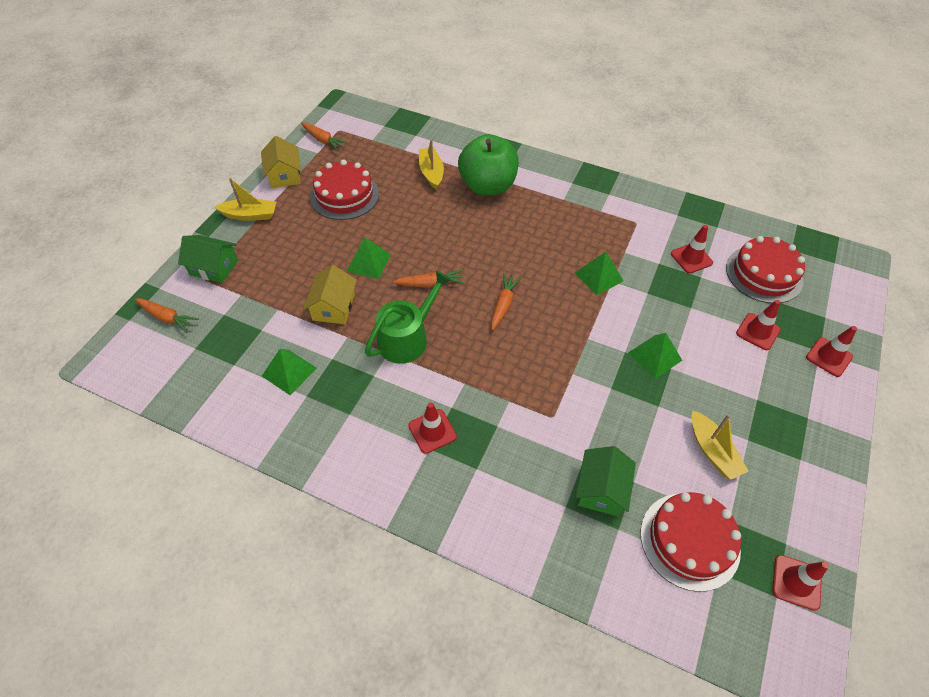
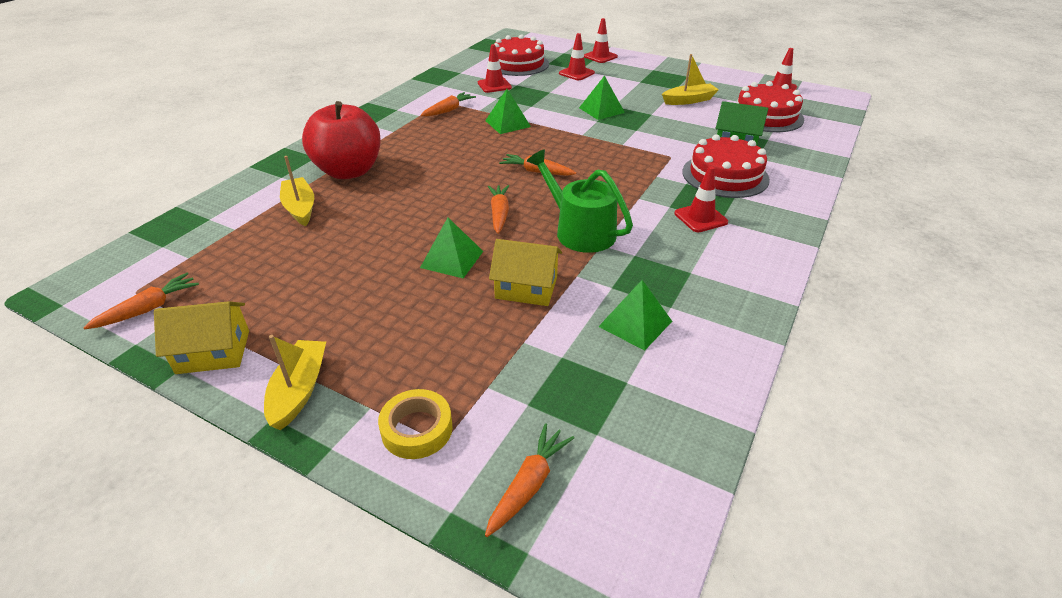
camera: 85 degrees left, 15 degrees down
(214, 267) = (417, 429): green house -> yellow tape
(344, 195) = (305, 282): red cake -> red cake (725, 175)
(431, 173) = (300, 208): yellow boat -> yellow boat turned 75 degrees clockwise
(487, 186) = (349, 171): green apple -> red apple
(616, 229) = (448, 110): none -> orange carrot

